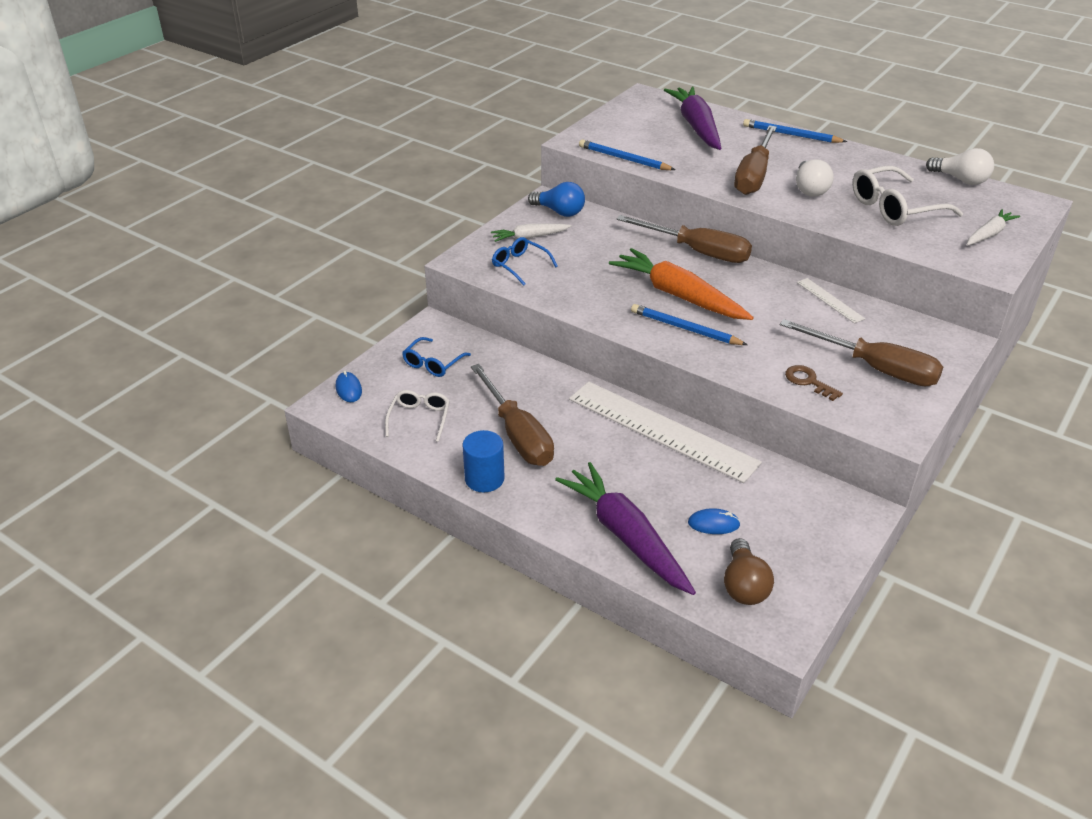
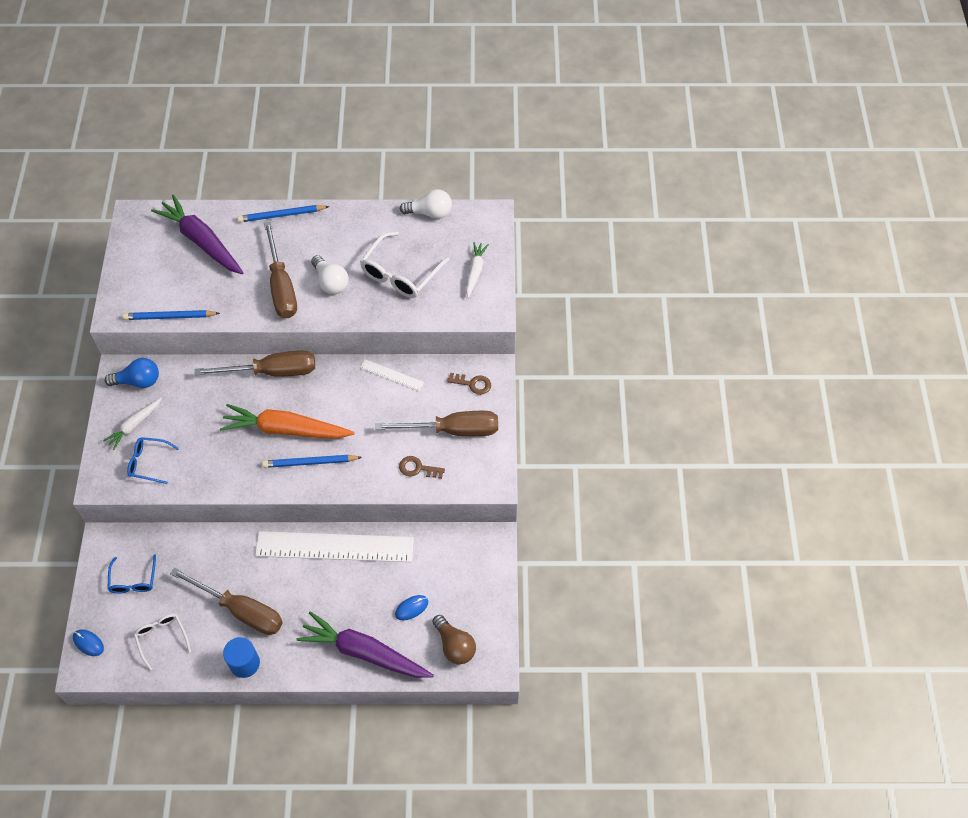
camera: 35 degrees left, 20 degrees up
(926, 342) = (473, 384): none -> brown key

